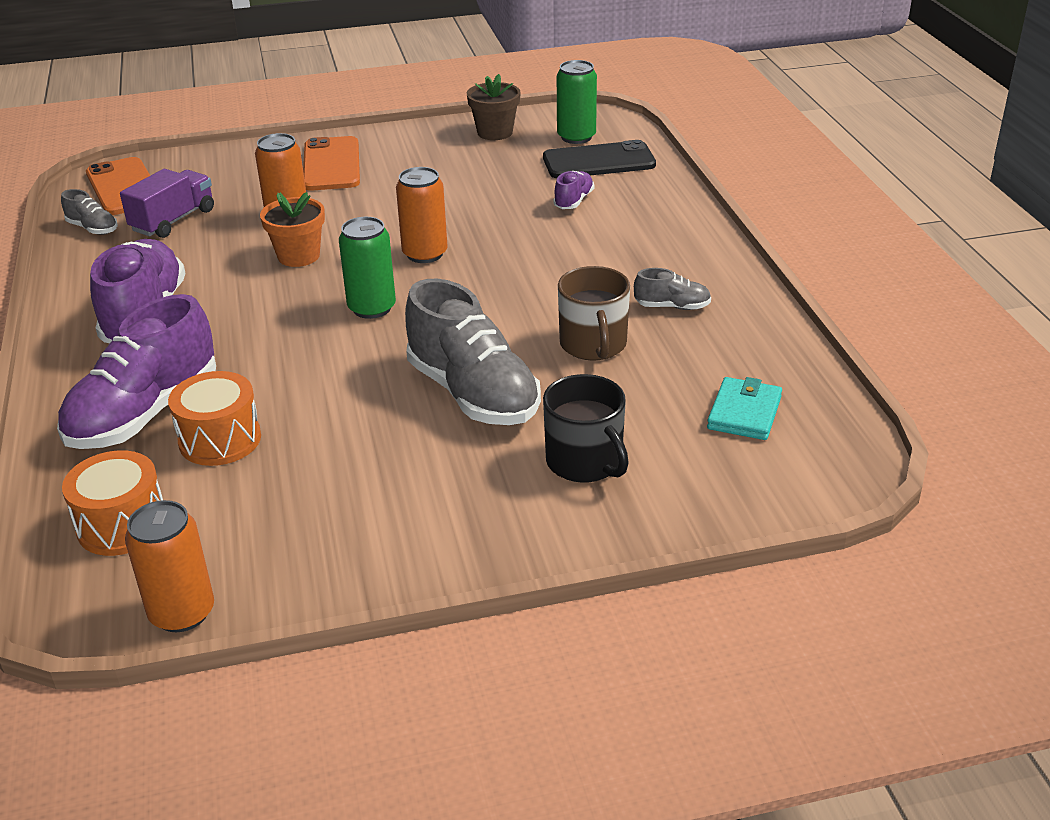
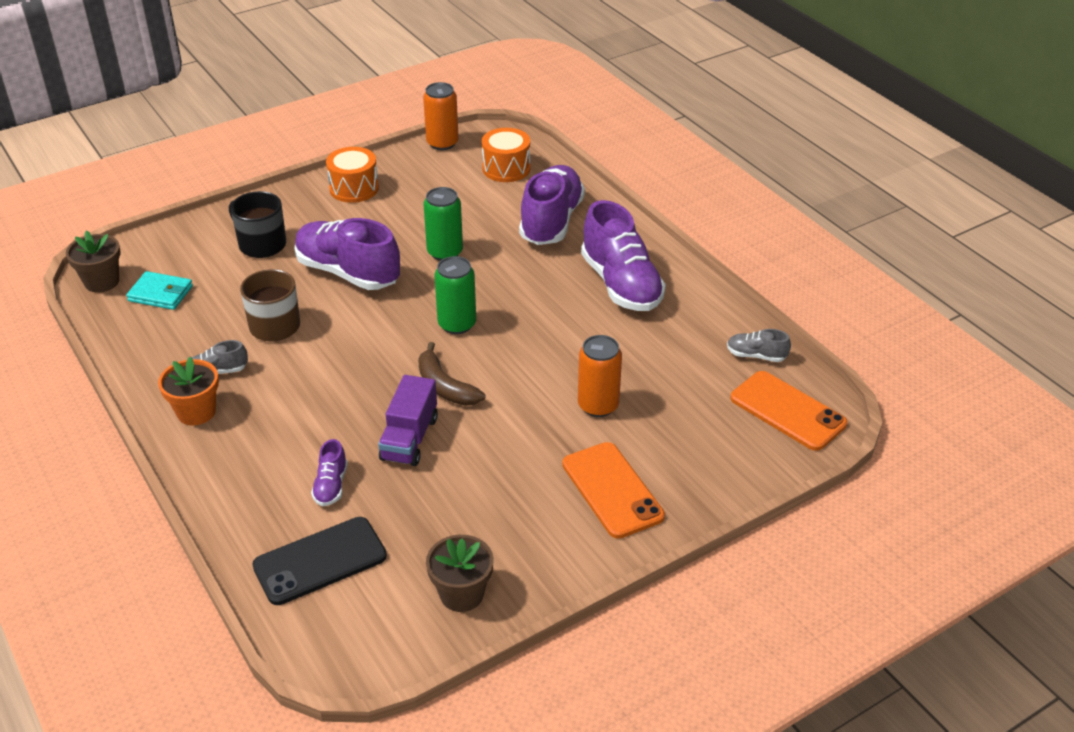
camera: 160 degrees right, 5 degrees up
(173, 220) = (696, 379): purple truck -> purple truck (409, 438)
(220, 439) = (491, 216): orange drum -> orange drum (354, 188)
(298, 256) = (552, 362): orange flower pot -> orange flower pot (196, 412)
(425, 254) = (445, 386): orange can -> brown banana
(473, 394) = (348, 272): grey shoe -> purple shoe
(576, 137) = (359, 607): green can -> green can (445, 252)
(744, 413) = (160, 294): turquoise wallet -> turquoise wallet turned 75 degrees counterclockwise
(836, 447) = (102, 282): none -> brown flower pot

